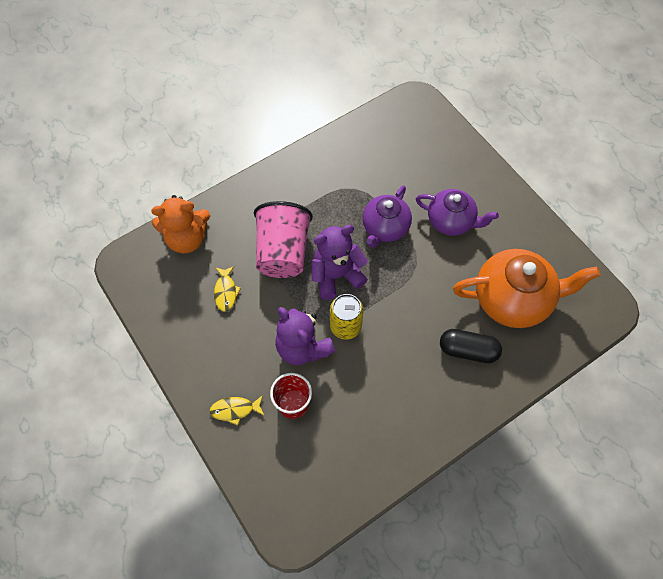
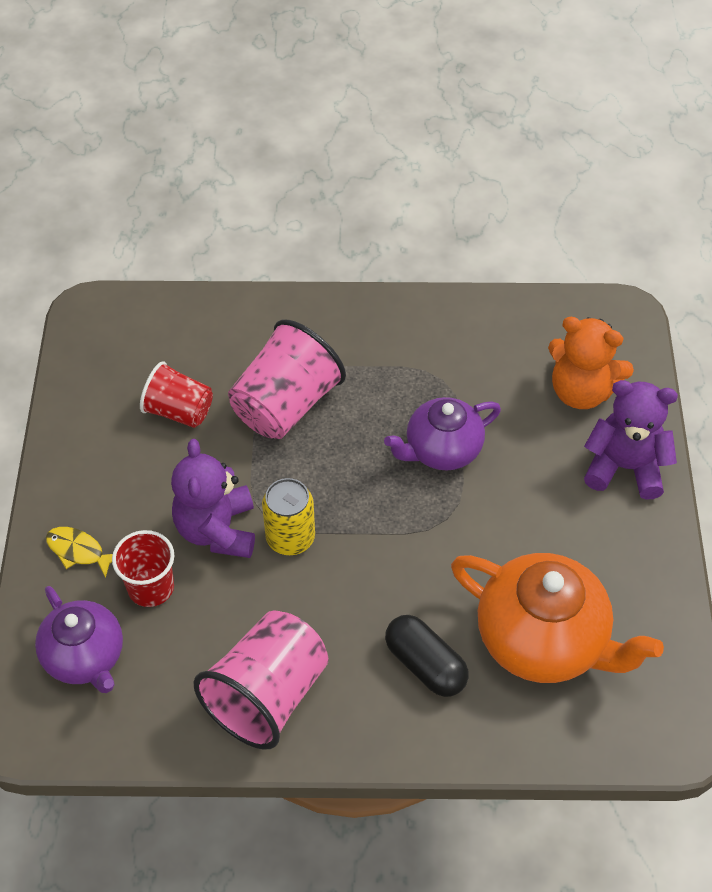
camera: 35 degrees right, 10 degrees down
(187, 238) = (184, 324): orange teddy bear -> orange teddy bear (581, 391)
(226, 292) = (179, 411): yellow fish -> red cup
(336, 275) = (330, 471): purple teddy bear -> purple teddy bear (624, 467)
(403, 421) = (267, 695): none -> pink cup
(451, 221) = (541, 493): purple teapot -> purple teapot (85, 657)

